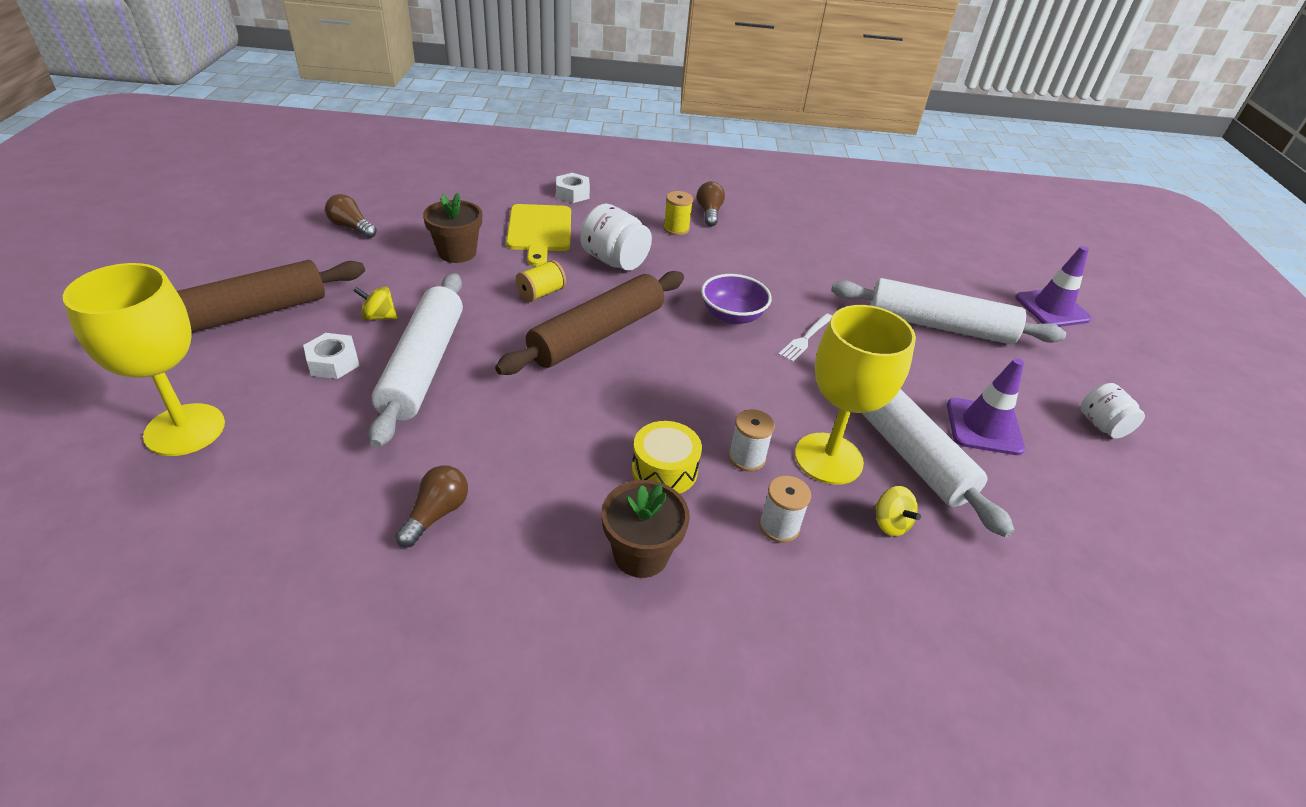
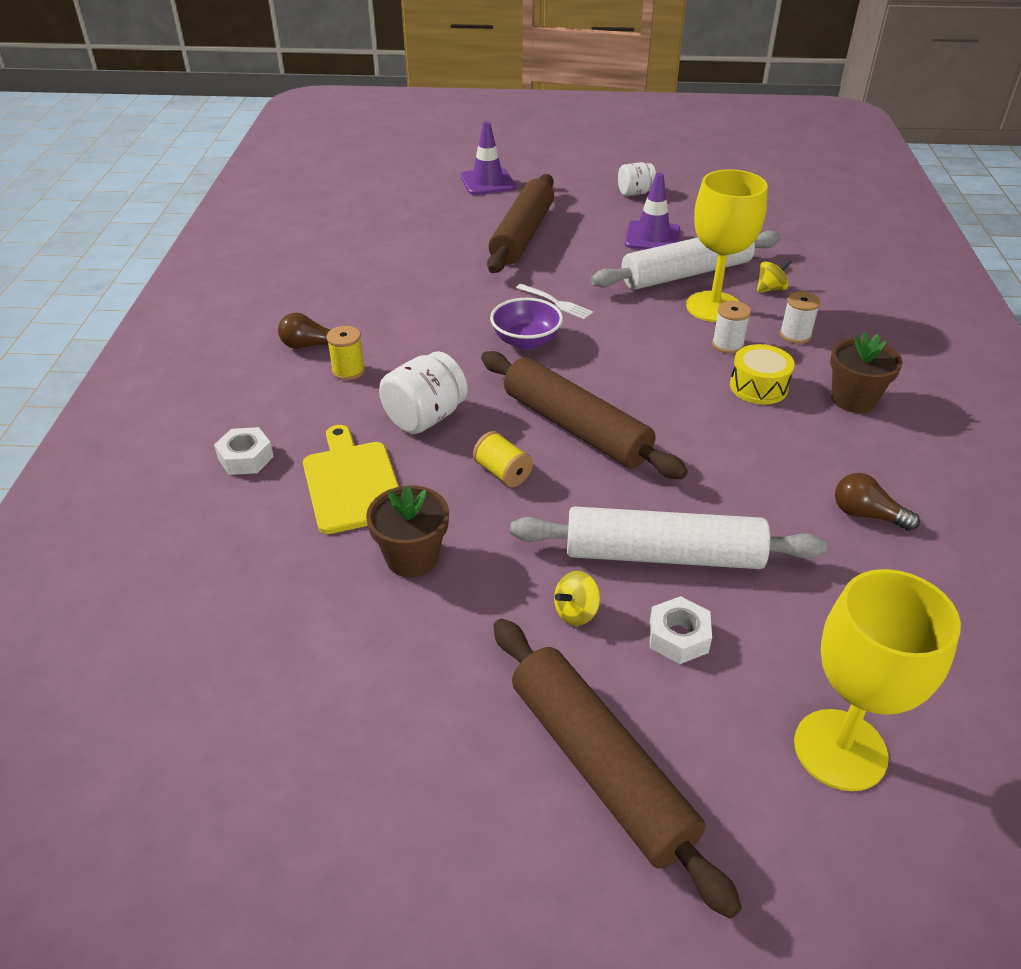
camera: 85 degrees left, 0 degrees up
(351, 227) = (338, 694): brown light bulb -> none
(379, 317) = (576, 612): yellow spinning top -> yellow spinning top turned 45 degrees clockwise
(539, 231) = (352, 483): yellow cutting board -> yellow cutting board turned 105 degrees counterclockwise
(939, 325) = (522, 235): white rolling pin -> brown rolling pin

